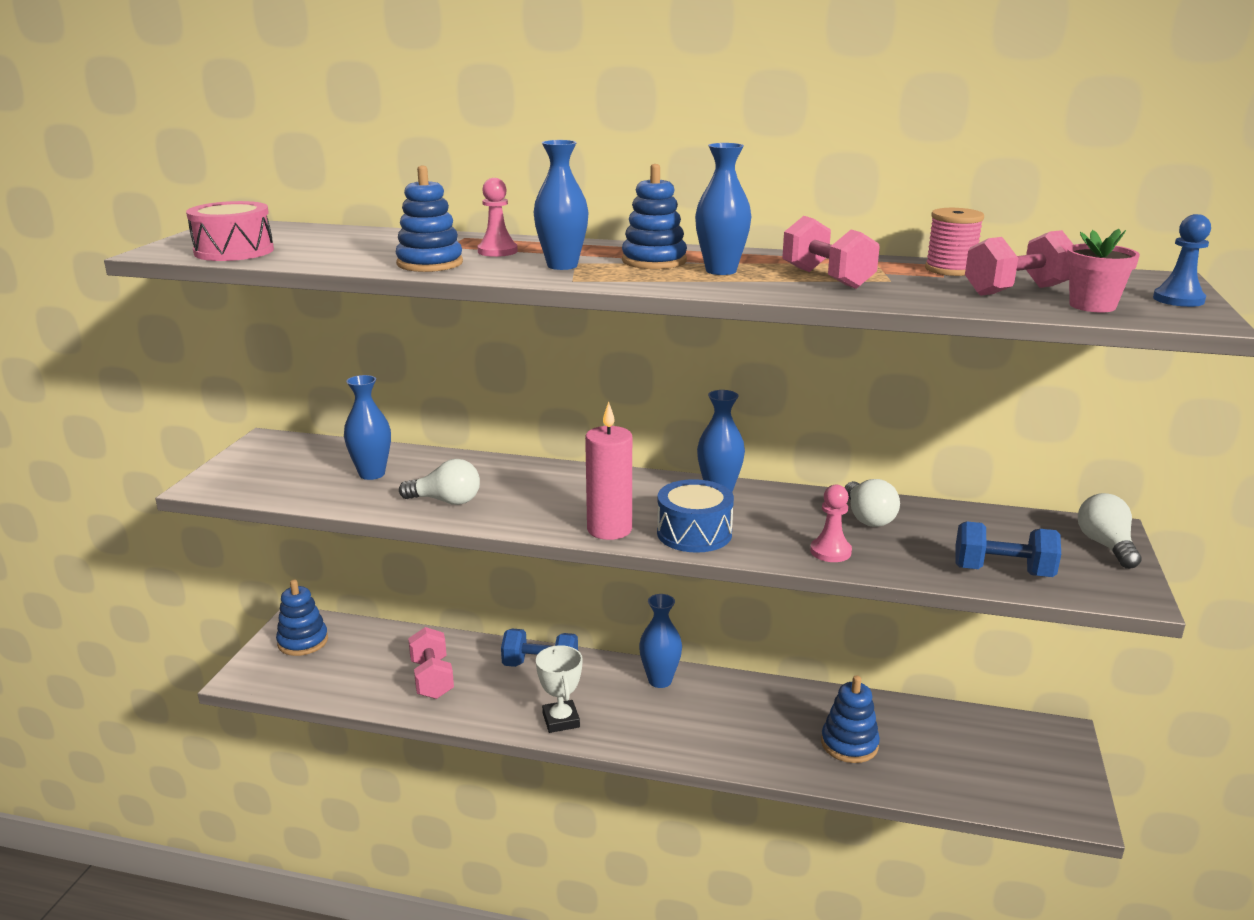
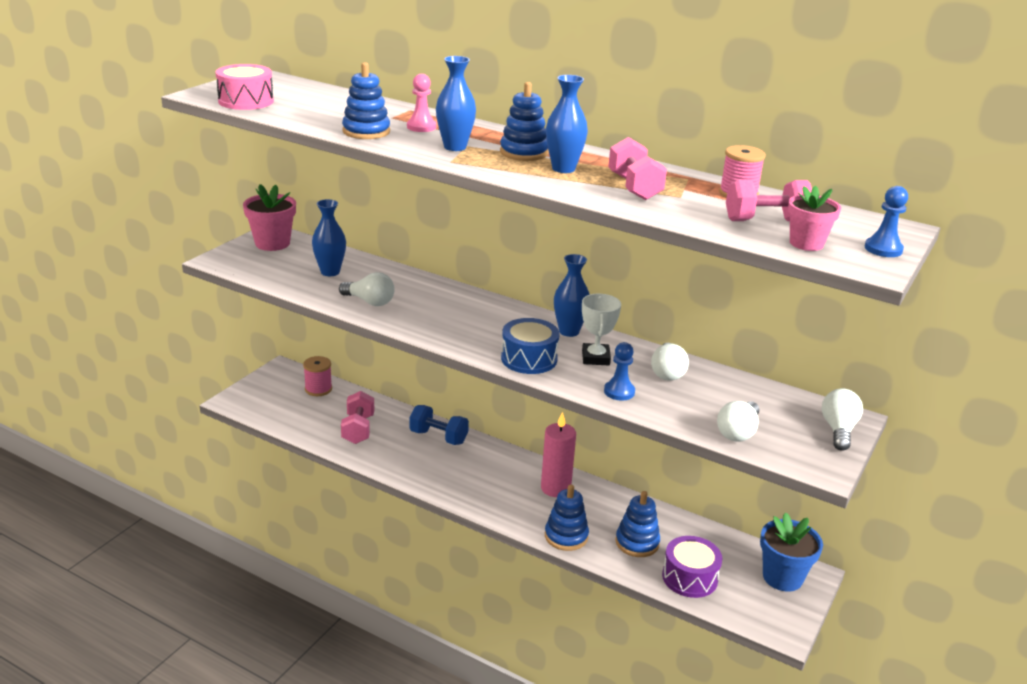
camera: 15 degrees right, 5 degrees up
(274, 452) = (272, 243): none -> pink flower pot
(303, 641) = (281, 384): blue stacking toy -> blue stacking toy (566, 536)
(356, 637) = (318, 389): none -> pink spool
(561, 720) = (434, 478): white trophy -> white trophy (595, 358)
(609, 529) = (470, 344): pink candle -> pink candle (555, 488)
(660, 680) = (520, 466): blue vase -> none
(830, 551) = (619, 392): pink pawn -> blue pawn
(934, 773) = (689, 577): none -> purple drum
(1002, 572) = (738, 432): blue dumbbell -> white light bulb
(1034, 745) = (782, 577): none -> blue flower pot

